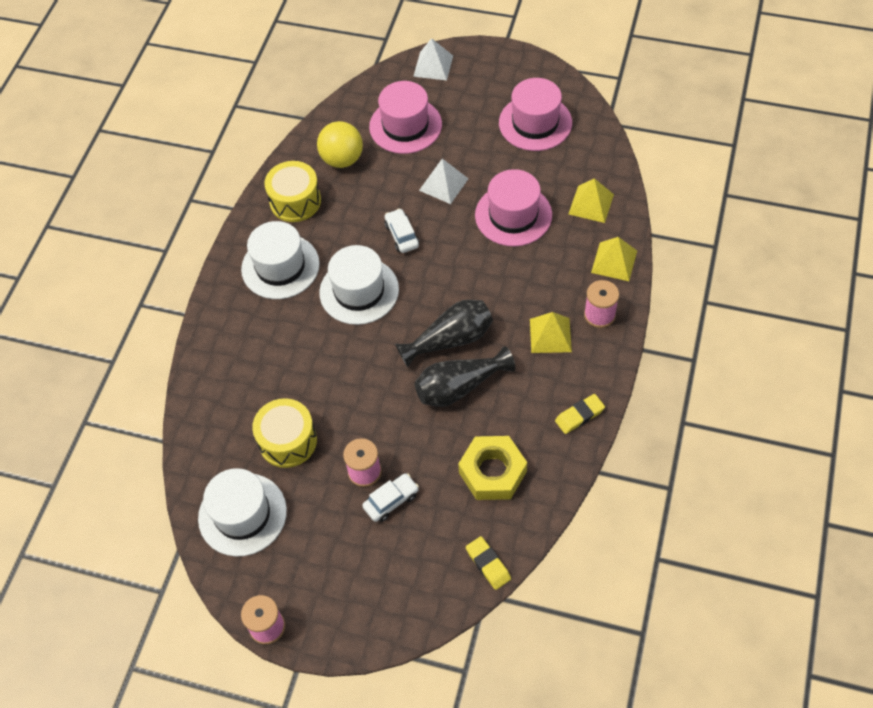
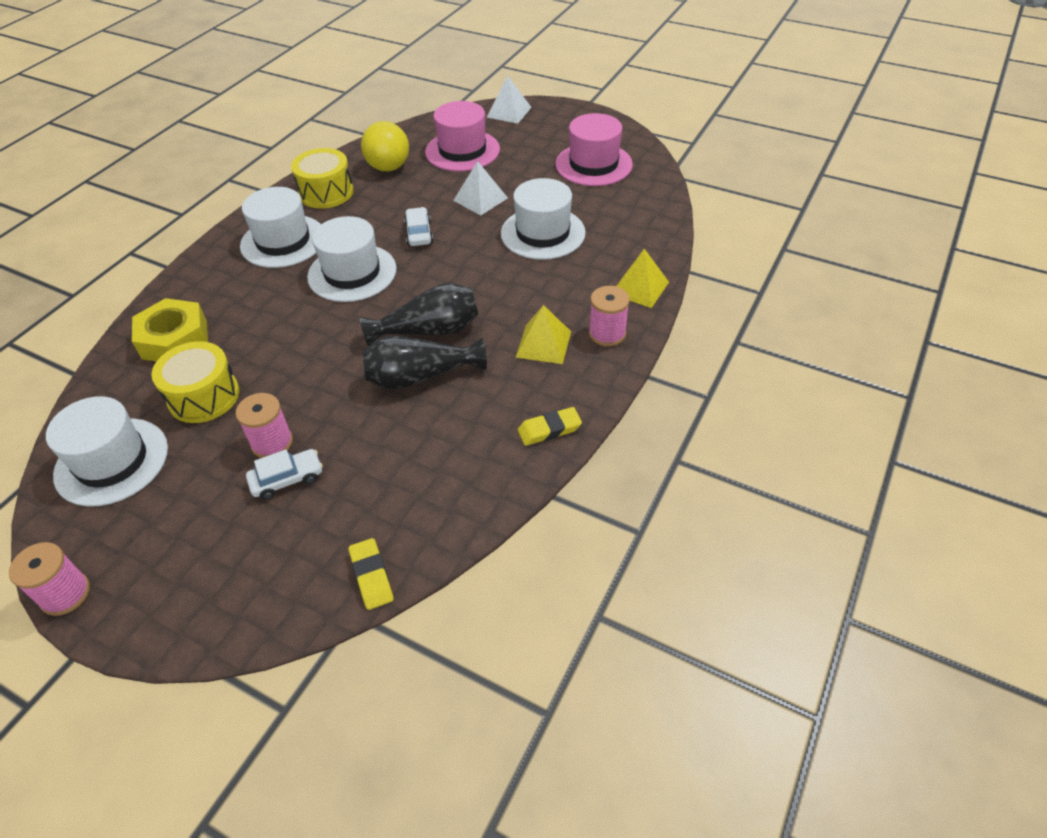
camera: 10 degrees right, 10 degrees down
(492, 472) = (421, 471): yellow nut -> yellow nut (175, 339)
(513, 215) = (543, 233): pink hat -> white hat
(591, 204) = (630, 235): yellow pyramid -> none

